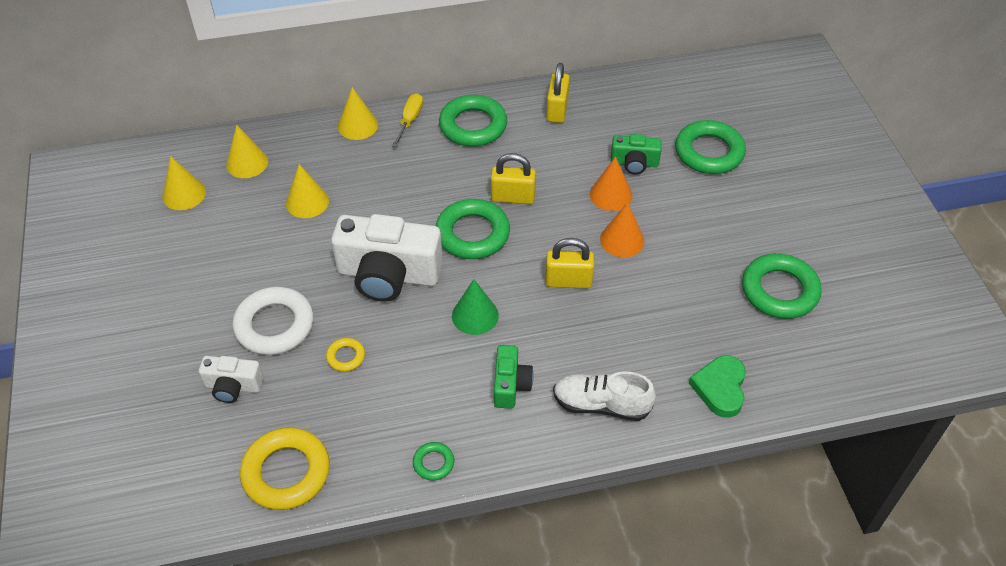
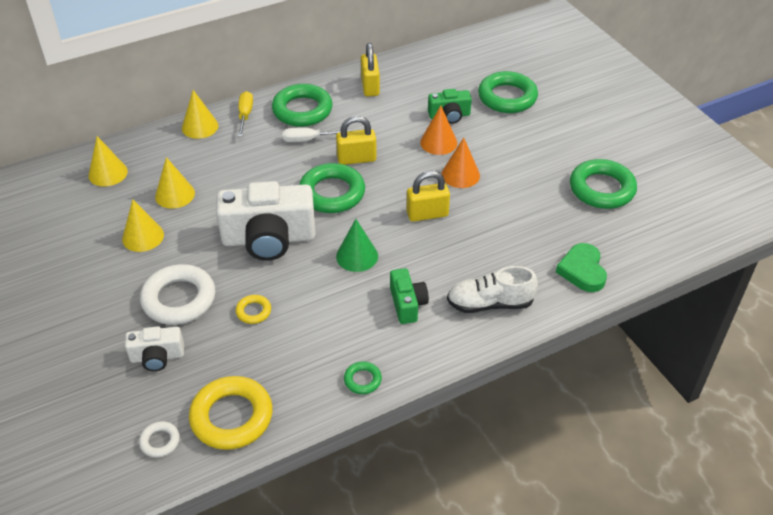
camera: 15 degrees left, 5 degrees down
(184, 194) = (56, 209): yellow cone -> yellow cone (143, 236)
(207, 482) = (160, 441): none -> white ring
(468, 163) = (308, 140): none -> white screwdriver

